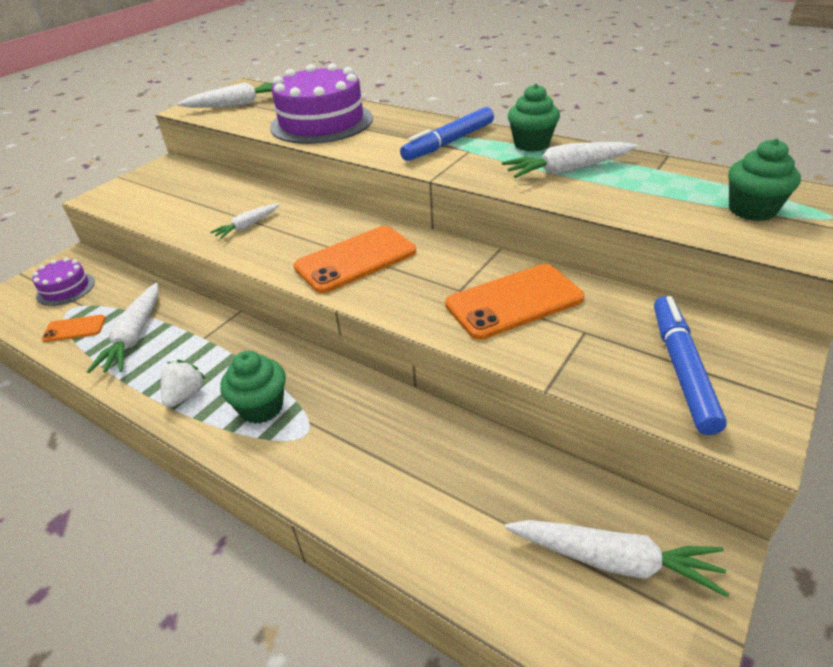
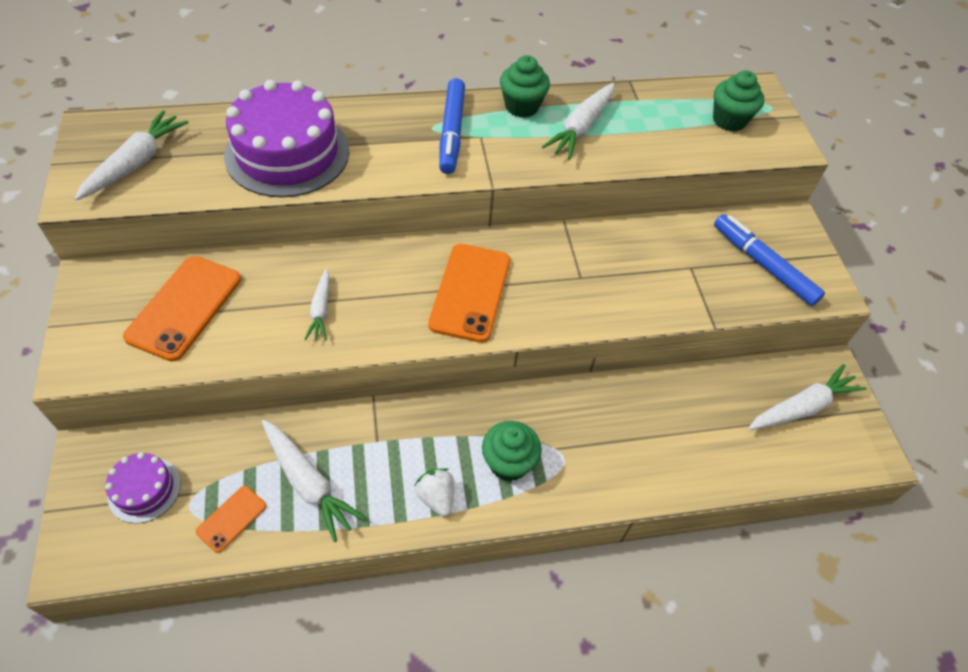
camera: 50 degrees left, 15 degrees up
(514, 302) = (626, 267): orange phone -> orange phone (185, 308)

